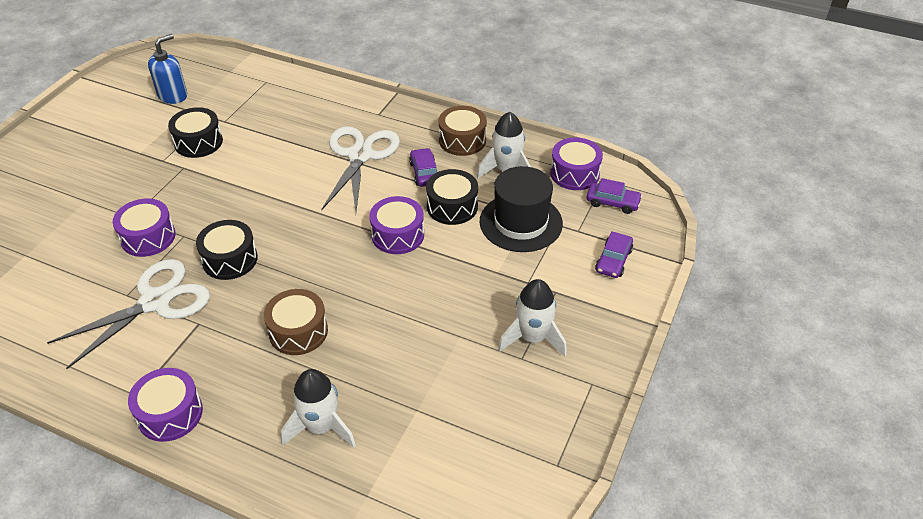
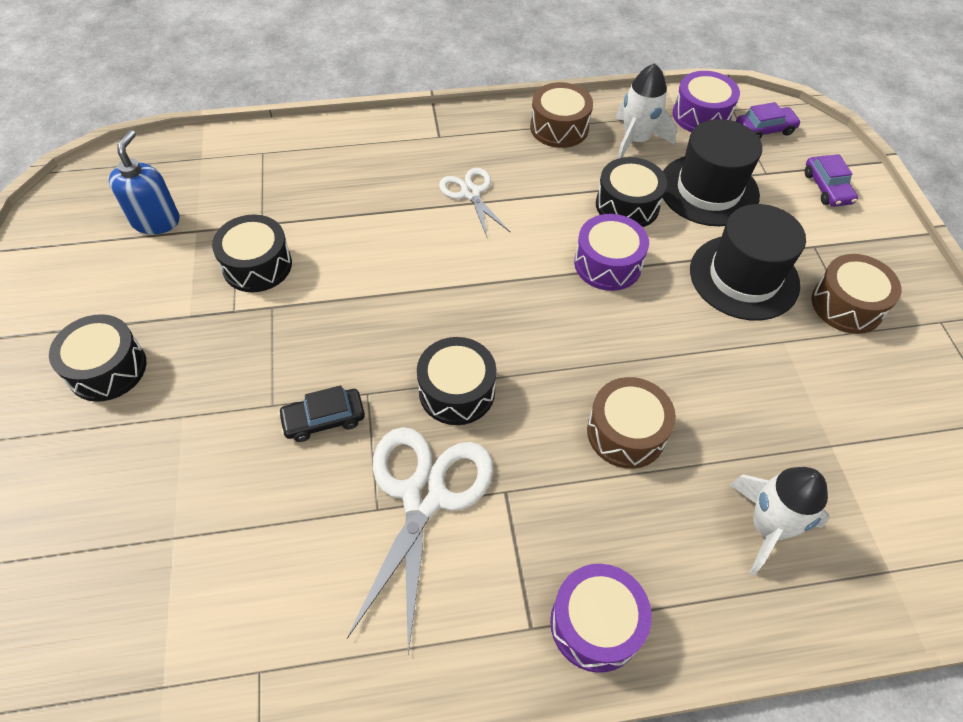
camera: 35 degrees left, 10 degrees up
(76, 160) = (107, 369): none -> black drum
(148, 237) = (324, 419): purple drum -> black car
(360, 156) = (471, 193): white scissors -> white scissors, size x0.57
(425, 173) = (560, 181): purple car -> none
(479, 286) = (744, 277): none -> black hat
(532, 338) = (847, 305): white rocket -> brown drum

